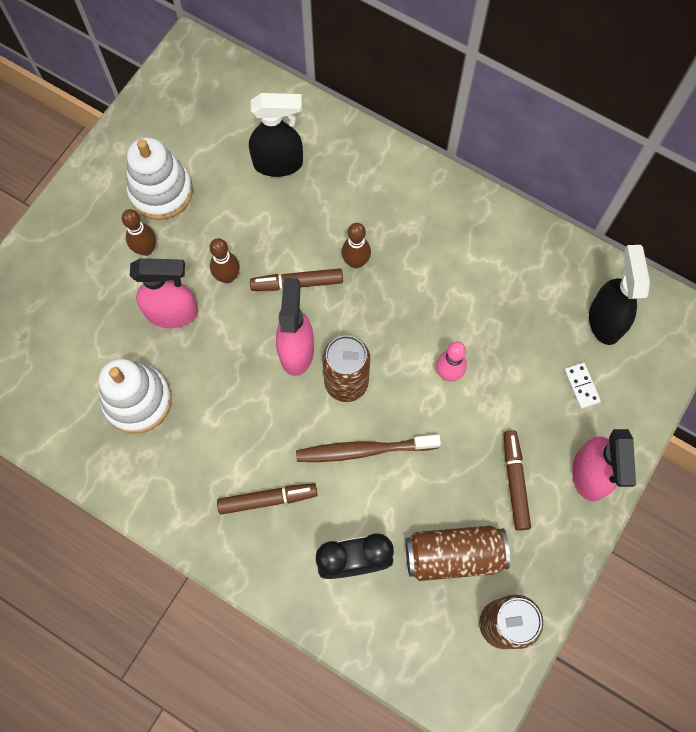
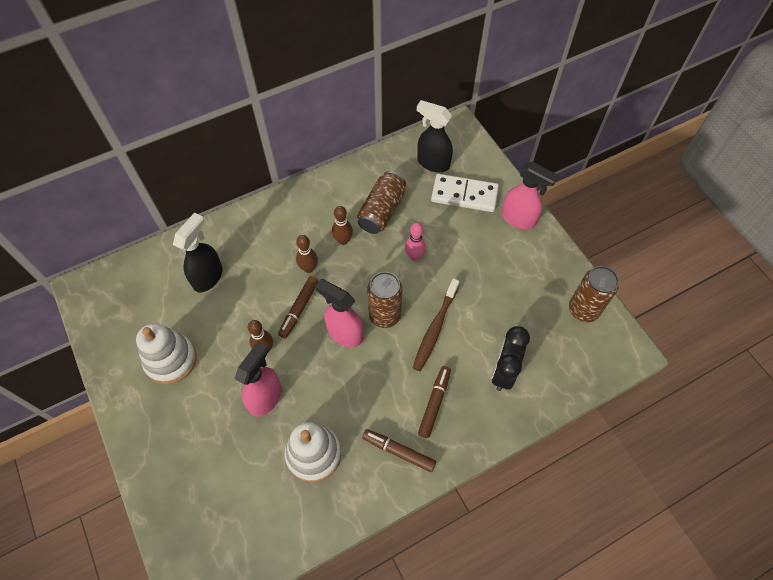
camera: 60 degrees left, 10 degrees down
(146, 249) = (206, 392): brown bowling pin -> brown bowling pin (343, 240)
(454, 555) = (529, 313): brown can -> brown can (382, 211)
(515, 481) = (502, 257): brown marker -> brown marker (398, 451)
(581, 386) = (464, 195): white domino -> white domino, size x2.22

